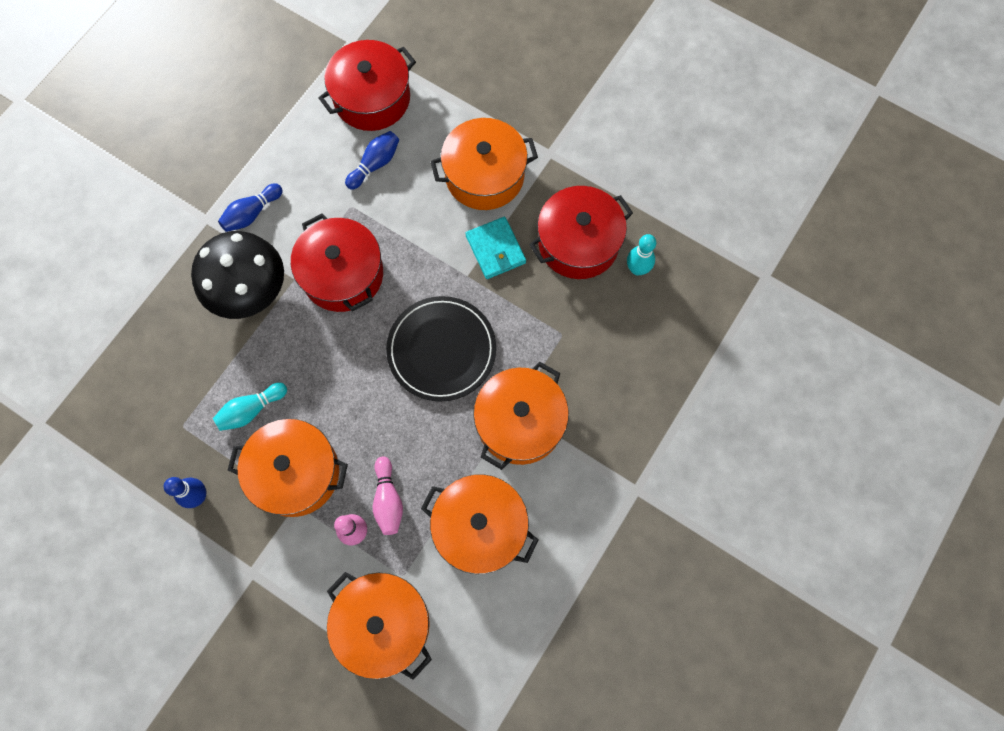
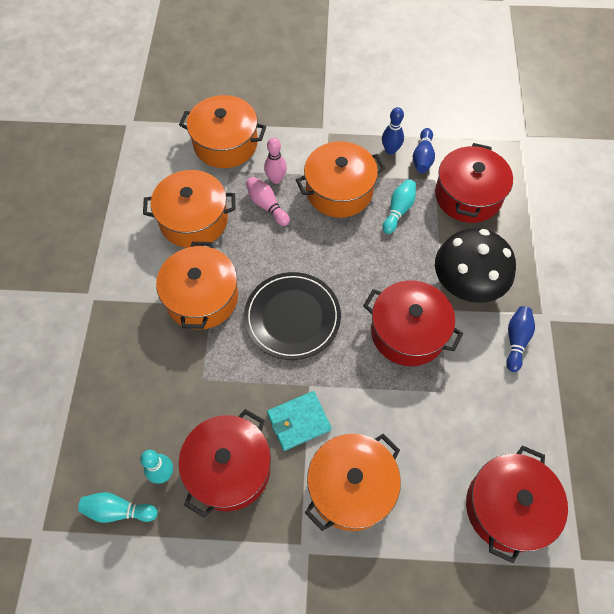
camera: 150 degrees right, 10 degrees down
(164, 385) = (468, 196): none -> red pot
(375, 164) = (454, 441): blue bowling pin -> blue bowling pin (422, 157)
(495, 249) = (299, 421): turquoise wallet -> turquoise wallet turned 60 degrees counterclockwise
(688, 259) = (118, 510): none -> turquoise bowling pin

